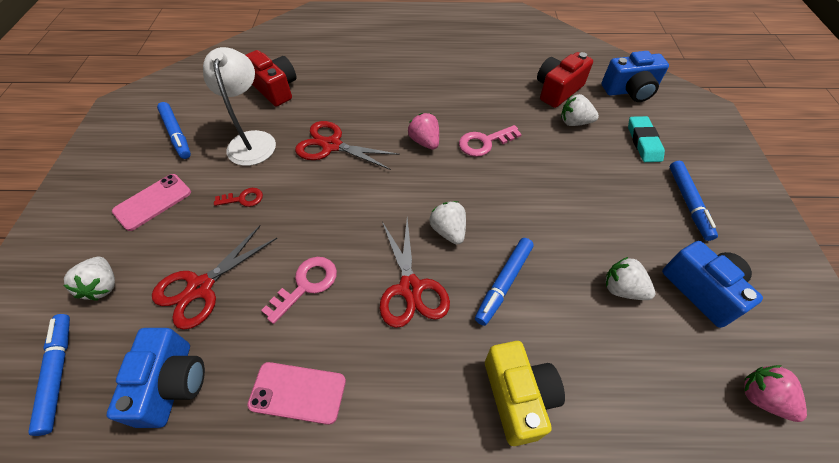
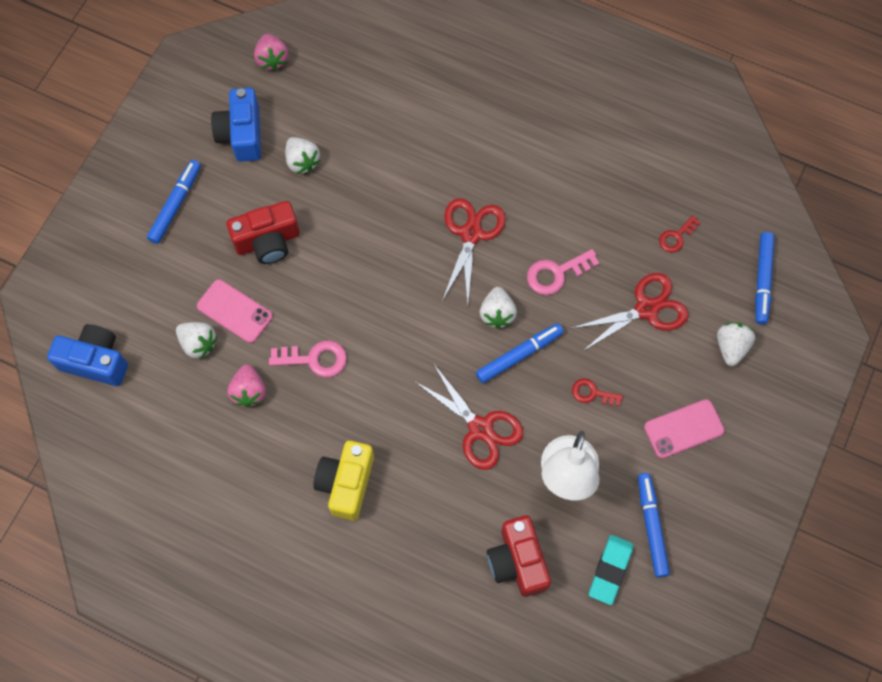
camera: 155 degrees left, 15 degrees up
(172, 384) = (676, 237): blue camera -> red key
(297, 393) = (586, 193): pink phone -> pink phone (234, 311)
(425, 142) = (377, 389): pink strawberry -> pink strawberry (249, 391)
(448, 231) = (411, 272): white strawberry -> white strawberry (497, 313)
(504, 283) = (393, 205): blue marker -> blue marker (519, 355)
(518, 397) = (434, 127): yellow camera -> yellow camera (346, 483)
(557, 90) = (177, 400): red camera -> red camera (268, 241)
(643, 142) = (150, 286): turquoise eraser -> turquoise eraser (610, 570)

